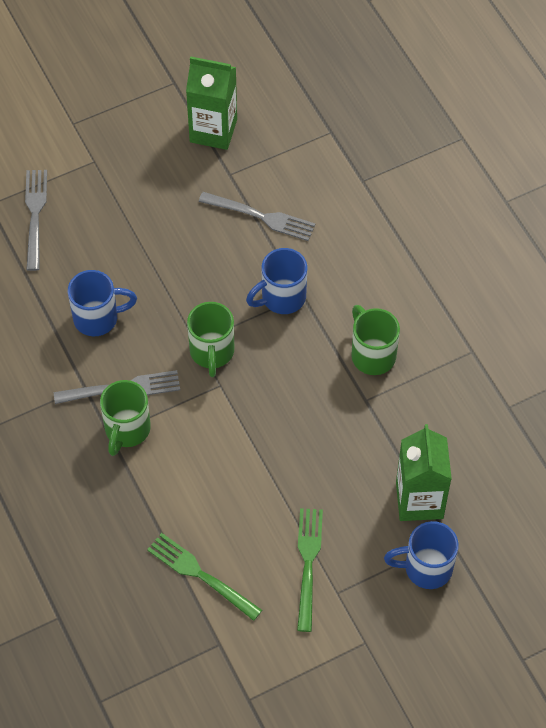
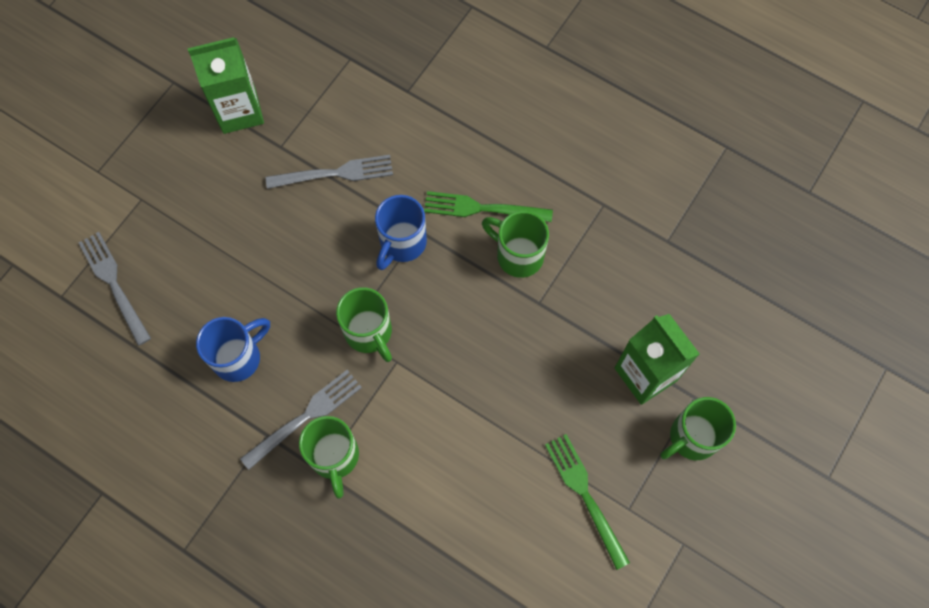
camera: 30 degrees left, 10 degrees up
(200, 575) = (492, 566): green fork -> green fork (482, 208)
(426, 568) = (692, 437): blue mug -> green mug

